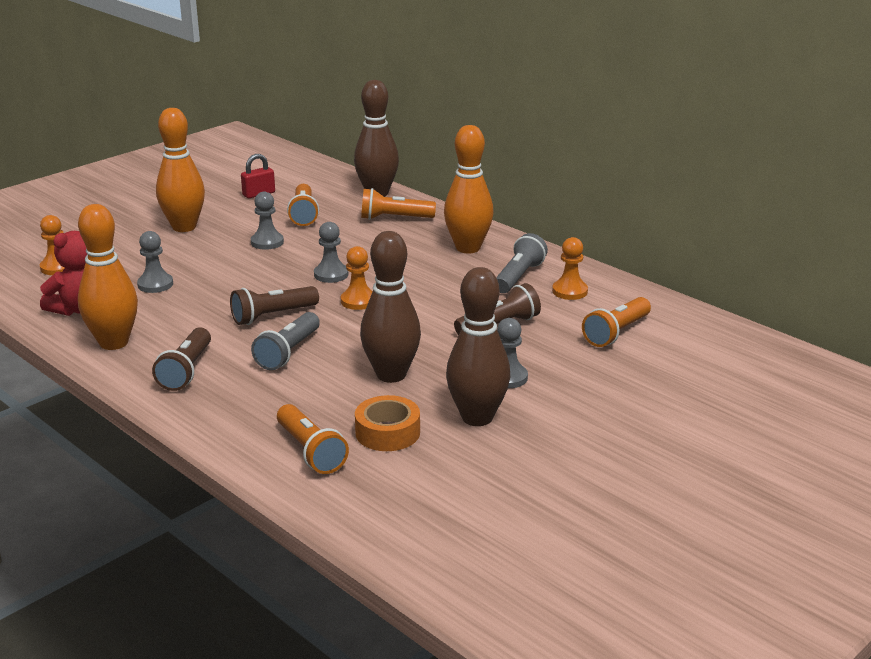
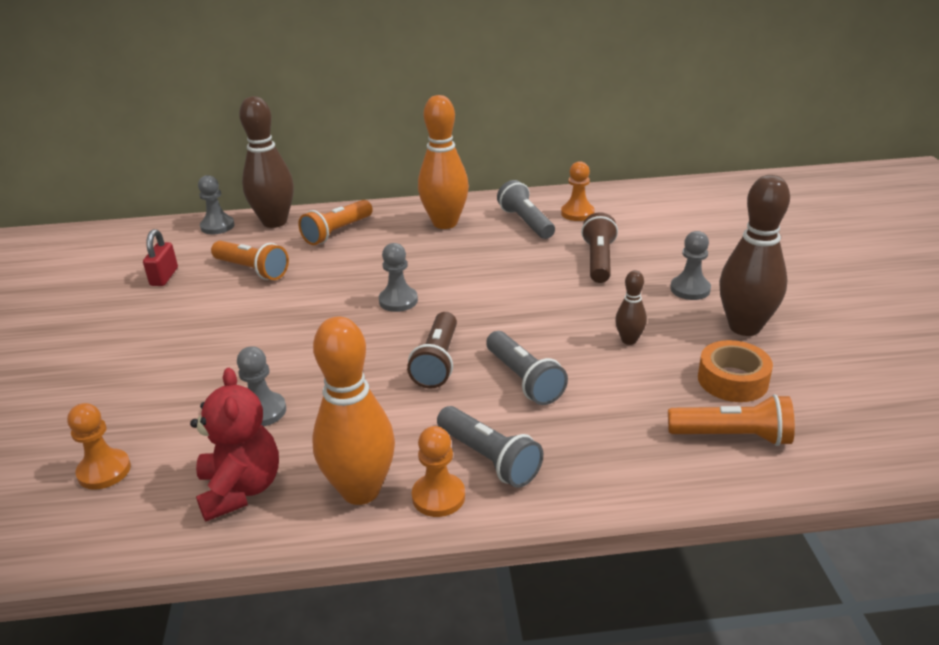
camera: 50 degrees left, 5 degrees up
(184, 227) = (158, 345): orange bowling pin -> none
(186, 371) = (489, 458): brown flashlight -> grey flashlight
(267, 242) = (277, 310): grey pawn -> grey pawn (217, 226)
(358, 301) = (470, 306): orange pawn -> orange pawn (438, 497)
(391, 375) = (629, 340): brown bowling pin -> brown bowling pin, size x0.48
(616, 333) = (665, 222): orange flashlight -> none

